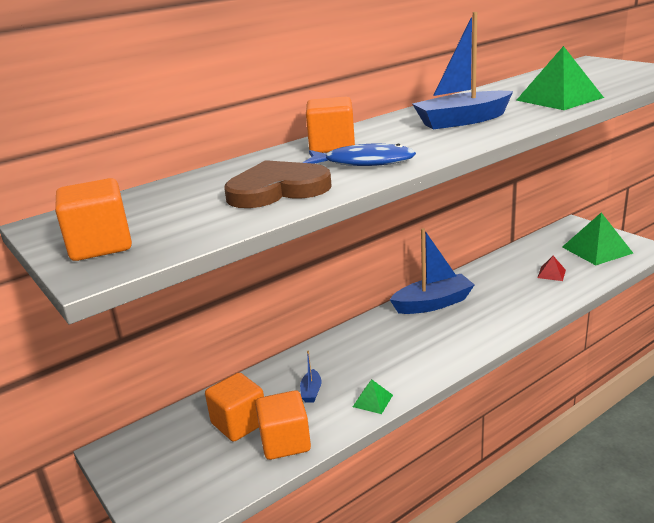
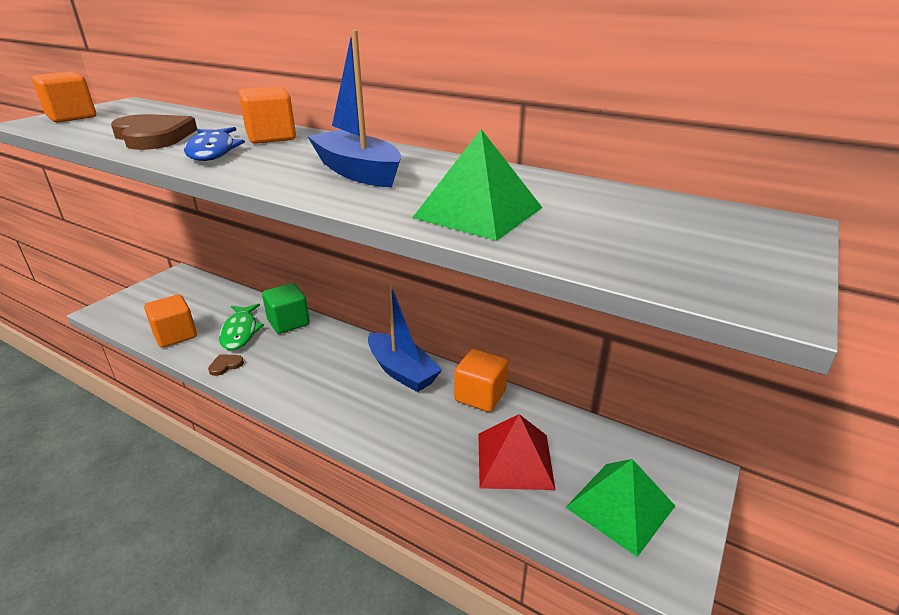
camera: 65 degrees right, 5 degrees up
(239, 423) = (201, 311): orange cube -> orange cube (480, 396)
(311, 391) = (240, 332): blue boat -> green fish
(313, 359) = (288, 322): none -> green cube
(372, 401) = (225, 365): green pyramid -> brown heart
(551, 273) = (514, 460): red pyramid -> red pyramid, size x2.07

